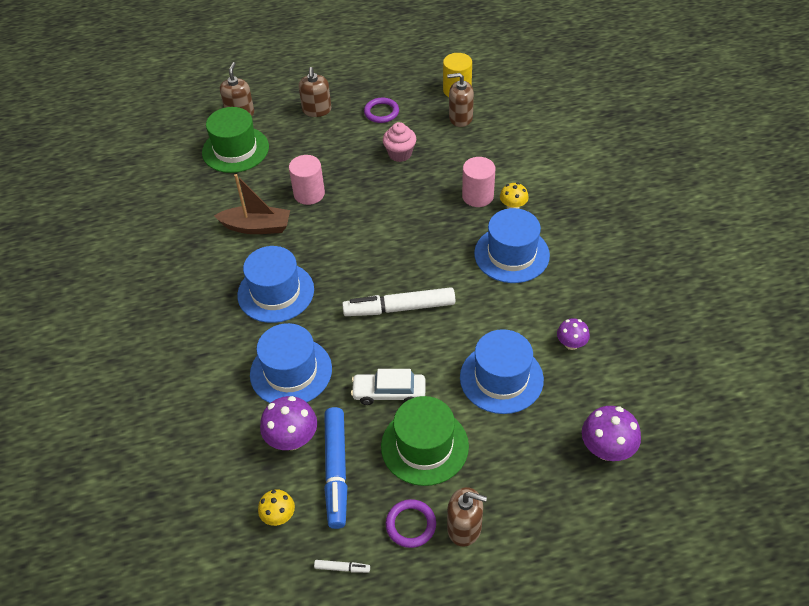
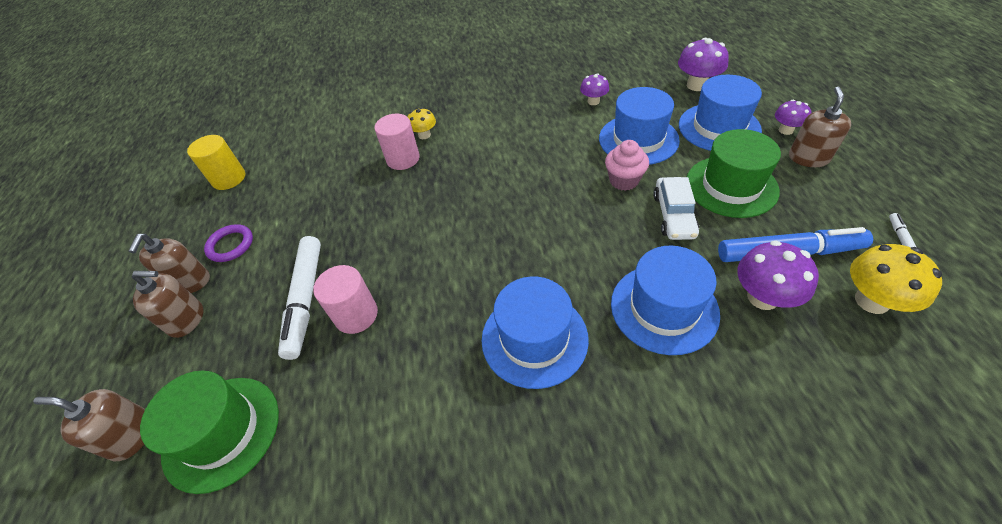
camera: 85 degrees left, 0 degrees up
(256, 227) = (407, 378): brown boat -> none
(279, 516) = (872, 301): yellow mushroom -> yellow mushroom, size x1.63
(399, 308) = (558, 212): white marker -> white marker (305, 300)
(400, 154) = (315, 223): pink cupcake -> pink cupcake (624, 180)
(411, 525) = (824, 192): purple ring -> none
(460, 118) = (277, 174): brown soap dispenser -> brown soap dispenser (191, 281)
(511, 254) = (487, 135): blue hat -> blue hat (719, 127)
(514, 520) = (785, 130): none -> purple mushroom

